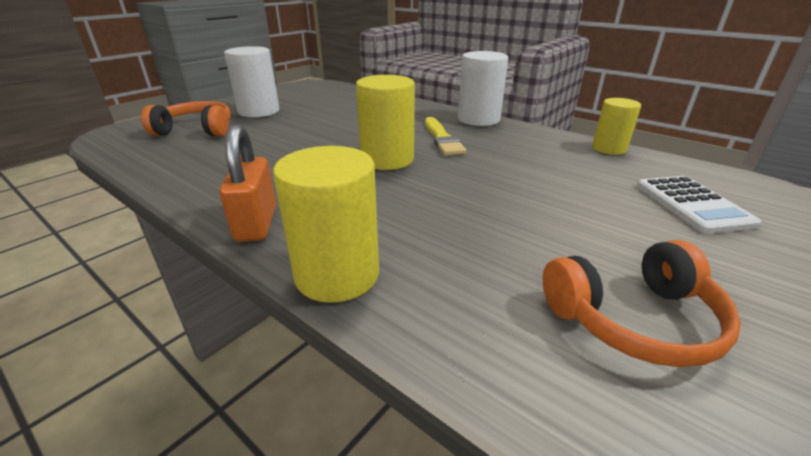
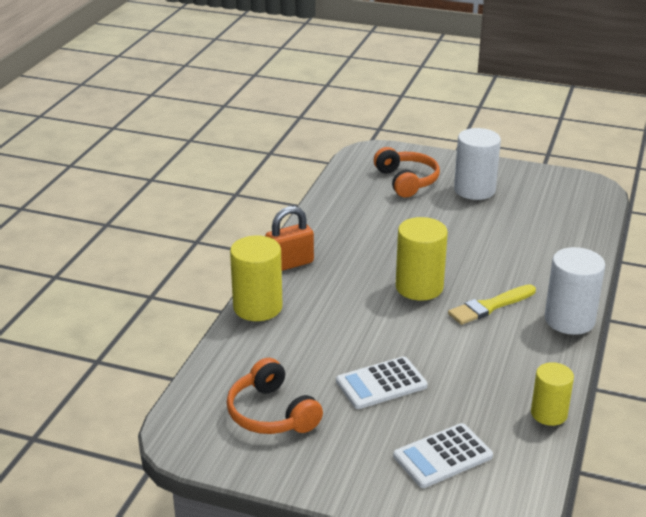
camera: 70 degrees right, 0 degrees up
(559, 212) = (381, 384): none -> white calculator

